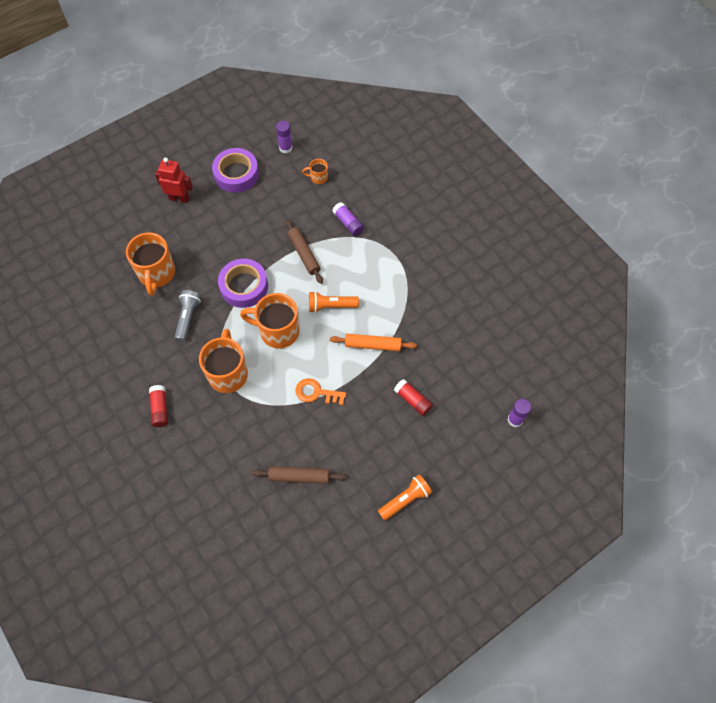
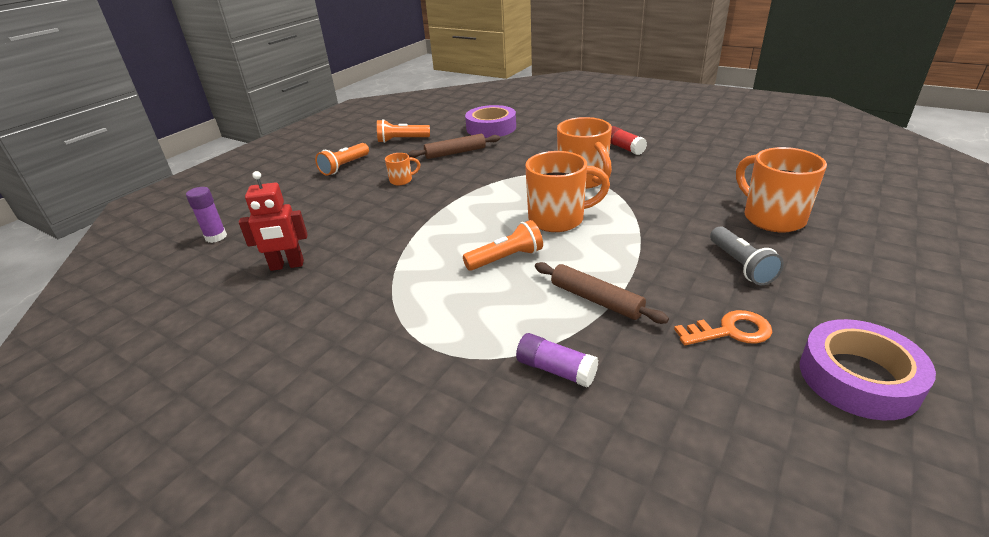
camera: 160 degrees right, 30 degrees down
(179, 198) = (886, 302): red robot -> red robot (287, 265)
(188, 317) = (678, 199): grey flashlight -> grey flashlight (741, 265)
(244, 286) = (645, 241): purple tape -> purple tape (491, 128)
(285, 148) = (841, 484): purple glue stick -> none
(316, 392) = (473, 194): orange key -> orange key (730, 331)
(318, 178) = (691, 438): orange mug -> orange mug (402, 180)
(337, 537) = (401, 140): none -> orange flashlight
(373, 345) = (424, 242): orange rolling pin -> none
(412, 400) = (354, 217): red glue stick -> none

